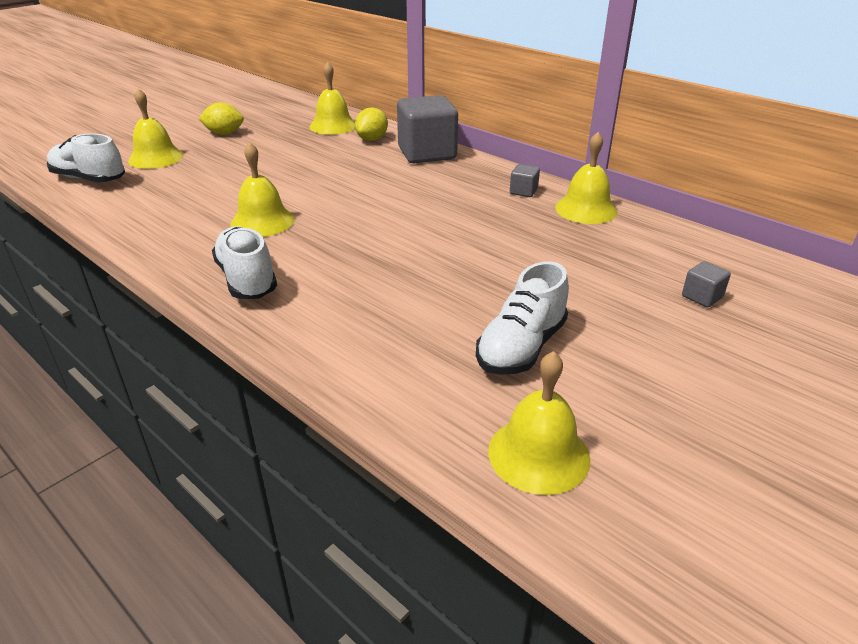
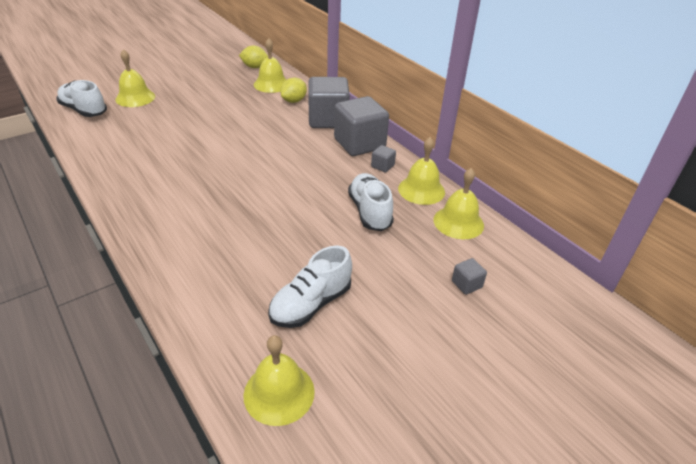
camera: 10 degrees right, 5 degrees up
(224, 133) = (191, 81): yellow lemon -> yellow lemon (255, 67)
(247, 279) = (152, 214): white shoe -> white shoe (369, 212)
(262, 221) = (183, 165): yellow bell -> yellow bell (458, 222)
(481, 172) = (359, 144): none -> grey cube

